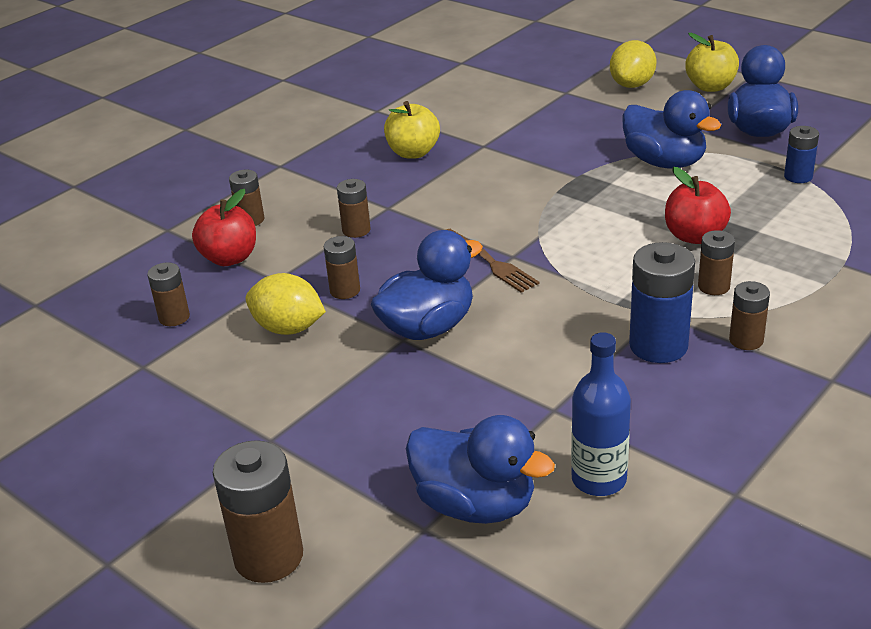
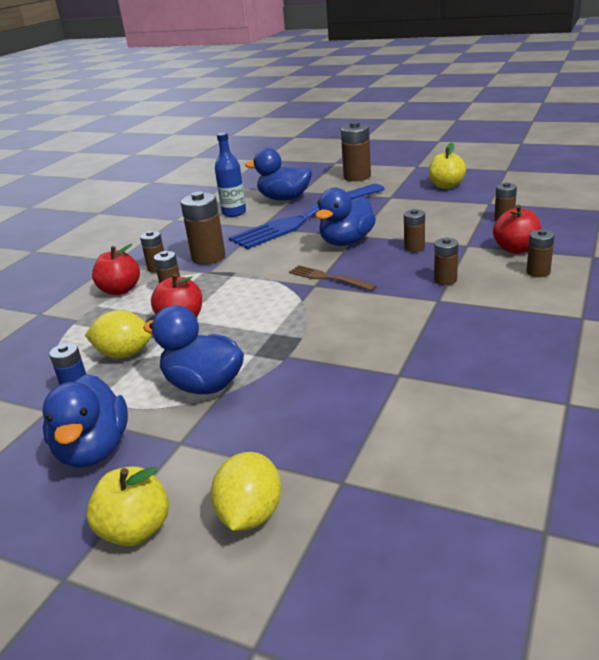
camera: 165 degrees right, 5 degrees down
(288, 328) = (428, 227): yellow lemon -> yellow lemon (124, 354)
(413, 153) = (465, 352): yellow apple -> yellow apple (446, 186)
(461, 413) = (306, 218): none -> blue fork
(658, 346) = (208, 257): blue battery -> brown battery
(797, 304) = (120, 290): none -> red apple

